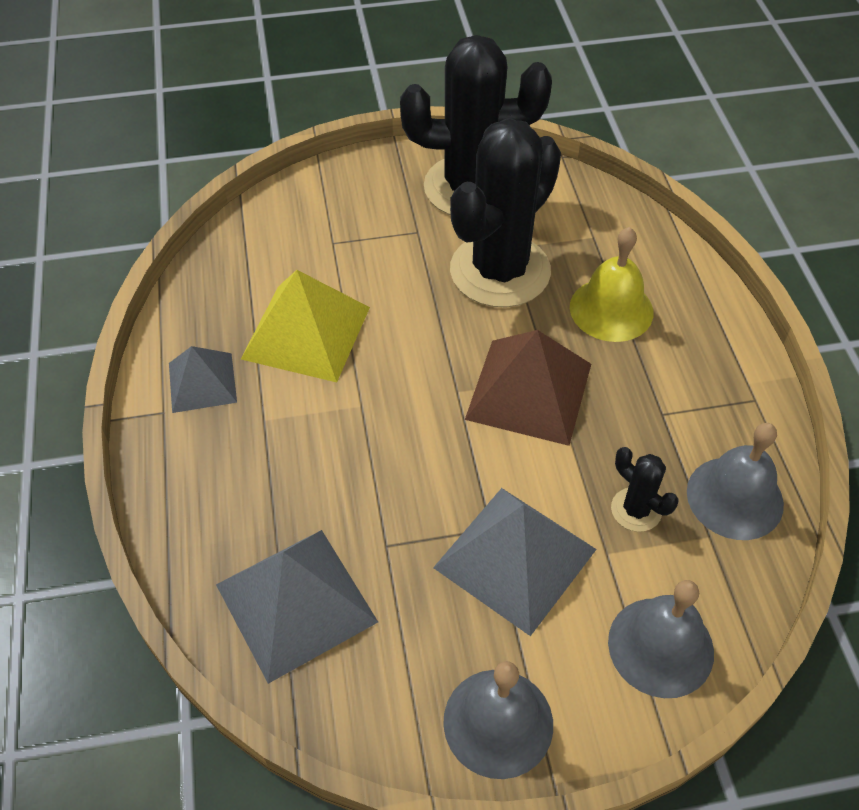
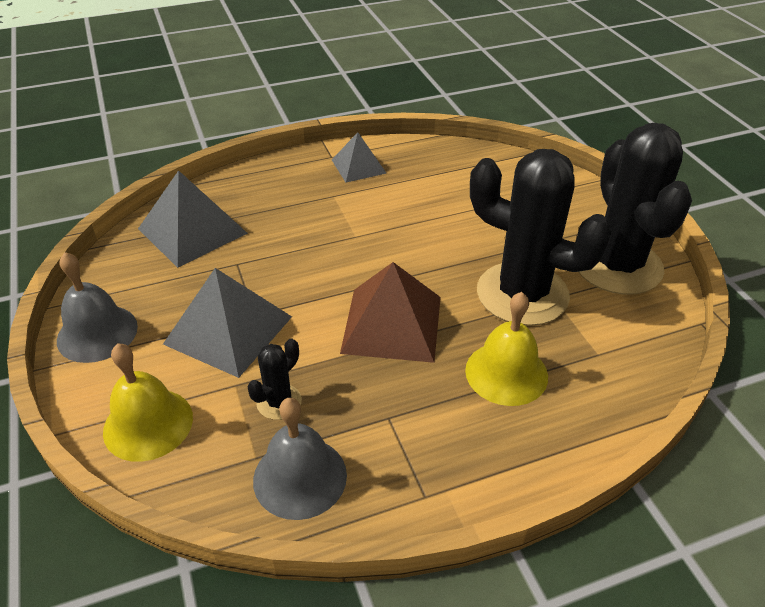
camera: 80 degrees right, 10 degrees down
(306, 332) = (415, 201): yellow pyramid -> none
(660, 646) = (148, 424): grey bell -> yellow bell

